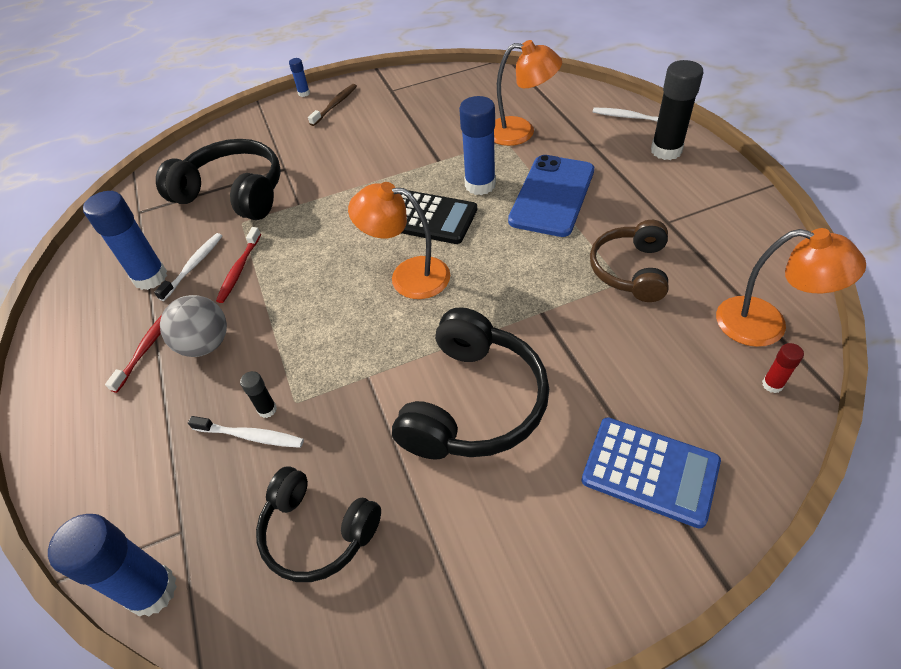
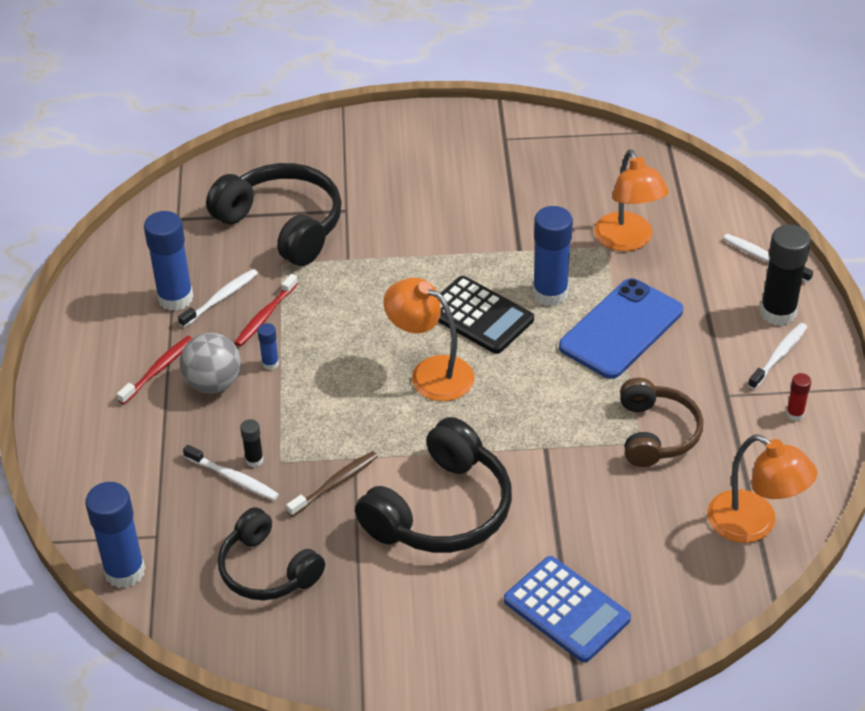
camera: 15 degrees right, 5 degrees down
(304, 93) = (400, 113): blue glue stick -> blue glue stick (270, 363)
(335, 105) = (431, 140): brown toothbrush -> brown toothbrush (335, 484)
(521, 132) = (628, 241): orange lamp -> orange lamp turned 45 degrees clockwise
(630, 270) = (656, 433): brown headphones -> brown headphones turned 150 degrees clockwise
(688, 181) = (779, 356): none -> white toothbrush
(772, 385) = (721, 576): red glue stick -> red glue stick (795, 414)

